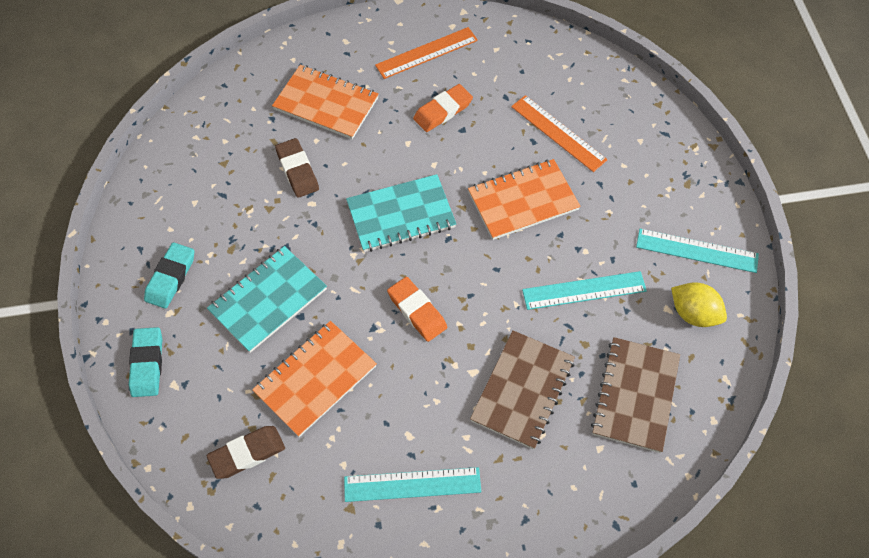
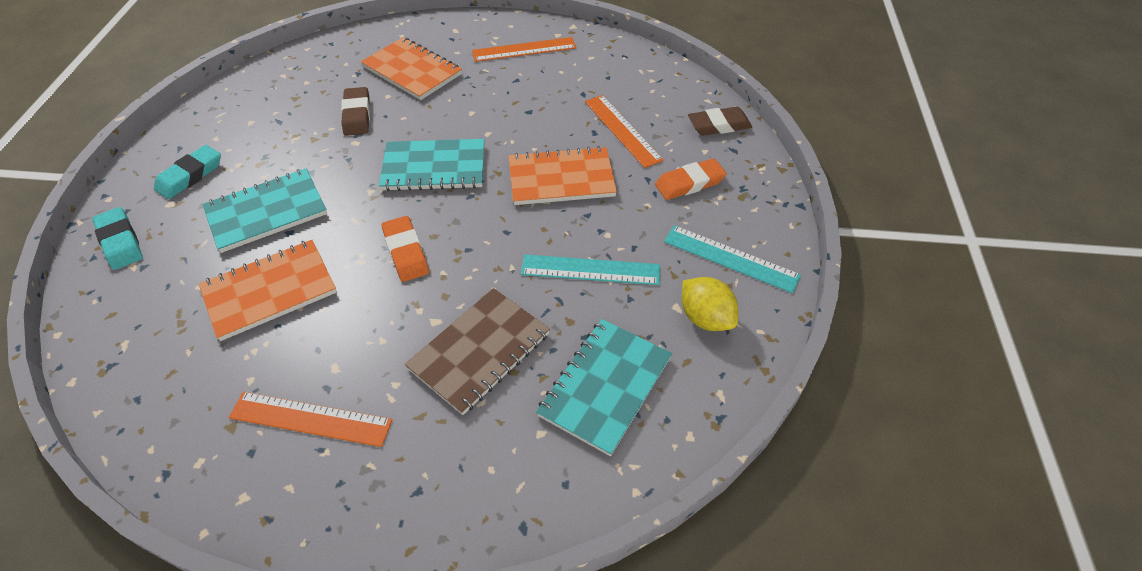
camera: 15 degrees right, 10 degrees down
(147, 364) = (120, 242): turquoise eraser -> turquoise eraser turned 45 degrees counterclockwise
(247, 453) = (160, 345): brown eraser -> brown eraser (719, 125)
(412, 484) = (310, 419): turquoise ruler -> orange ruler
(443, 111) = (517, 94): orange eraser -> orange eraser (689, 183)
(635, 395) = (605, 386): brown notebook -> turquoise notebook

